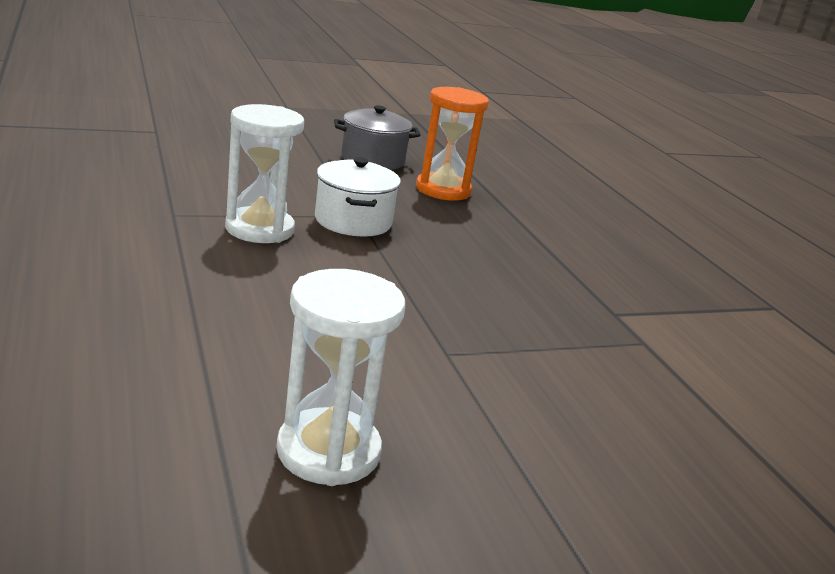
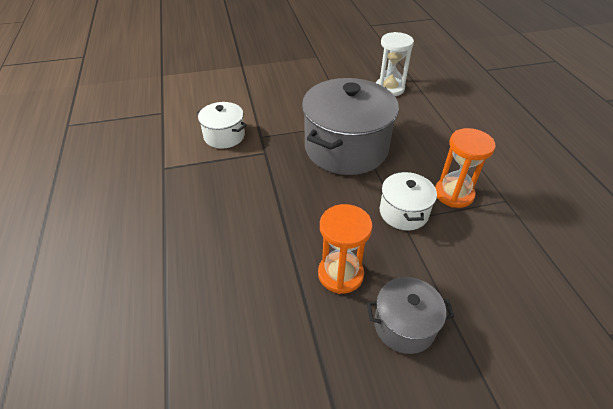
camera: 170 degrees left, 20 degrees up
(259, 229) = (454, 194): white hourglass -> orange hourglass
(453, 306) = (346, 148): none -> grey pot
(722, 349) = (224, 136): none -> white pot

